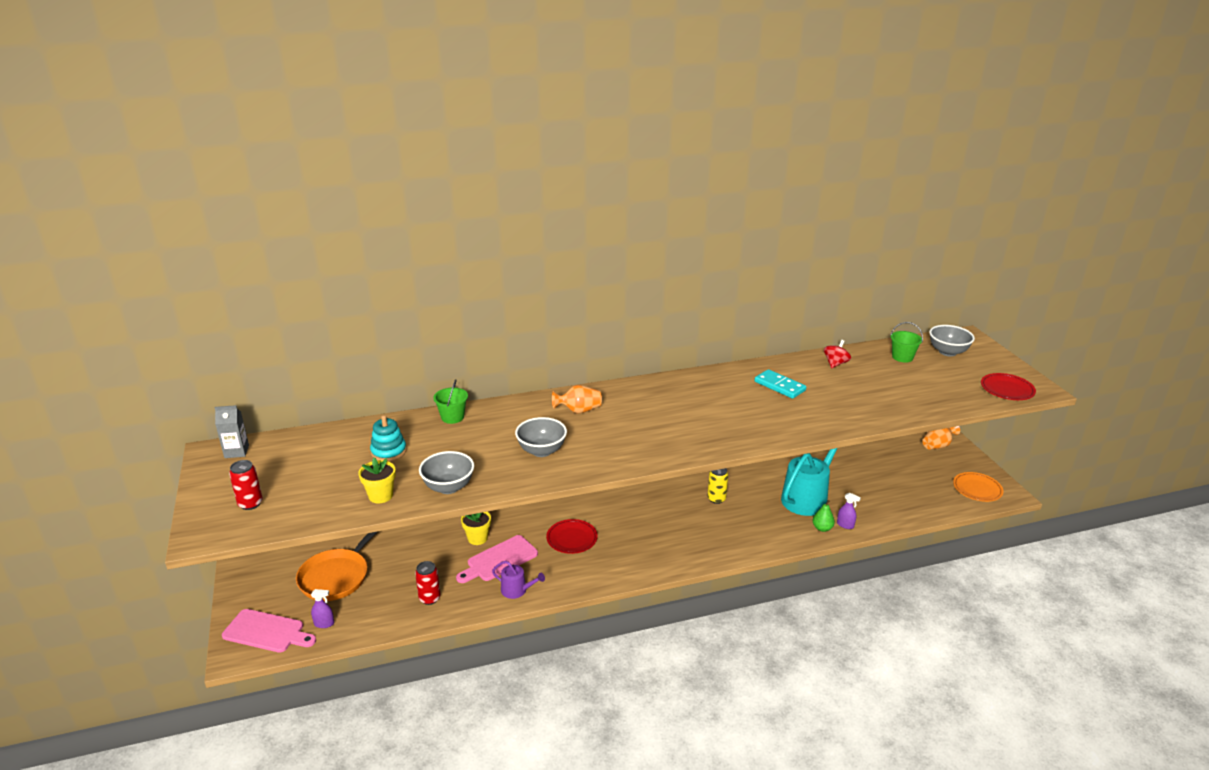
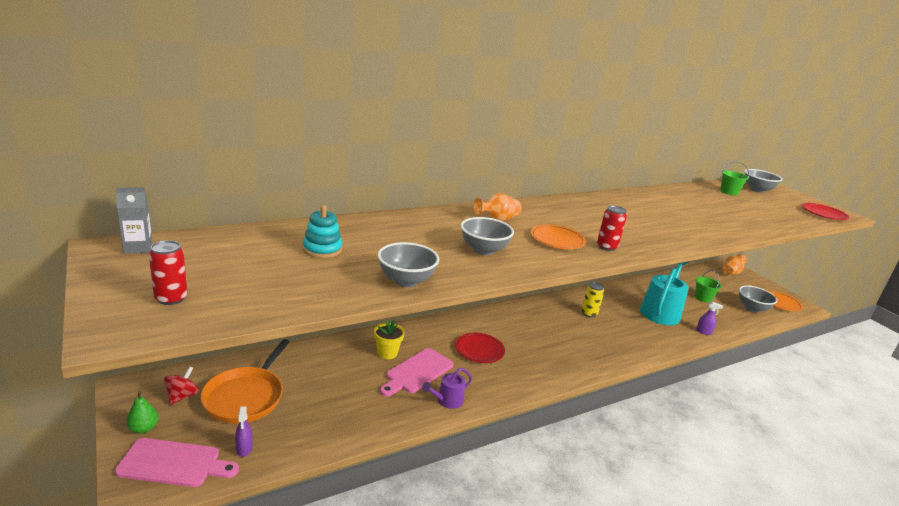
camera: 15 degrees left, 5 degrees down
(324, 623) = (244, 449): purple spray bottle -> purple spray bottle turned 90 degrees clockwise
(380, 496) = (332, 289): yellow flower pot -> none
(429, 598) = (358, 414): red can -> red can (606, 247)
(452, 417) = (376, 222): green bucket -> green bucket (703, 298)
(517, 590) = (447, 400): purple watering can -> purple watering can turned 135 degrees clockwise
(627, 437) = (557, 240): none -> orange plate
(779, 386) = (655, 207): turquoise domino -> none
(822, 528) = (687, 335): green pear -> green pear (143, 428)
(835, 364) = (684, 194): red spinning top -> red spinning top (182, 396)
(931, 496) = (752, 308): none -> grey bowl

